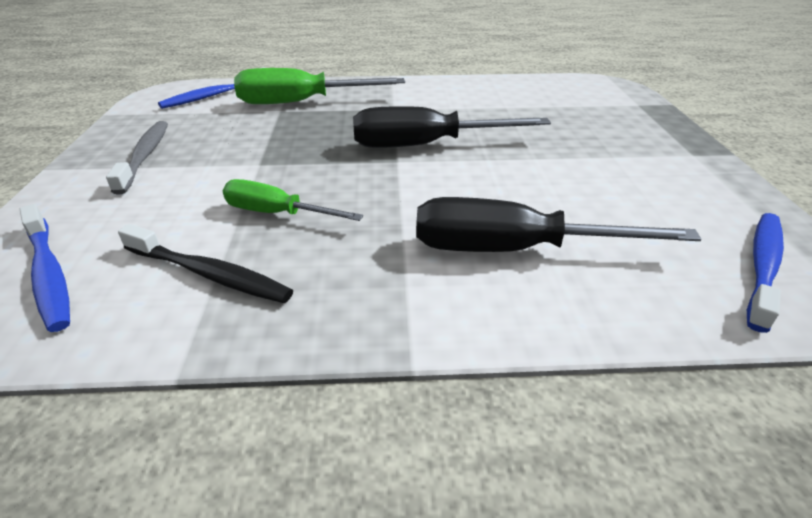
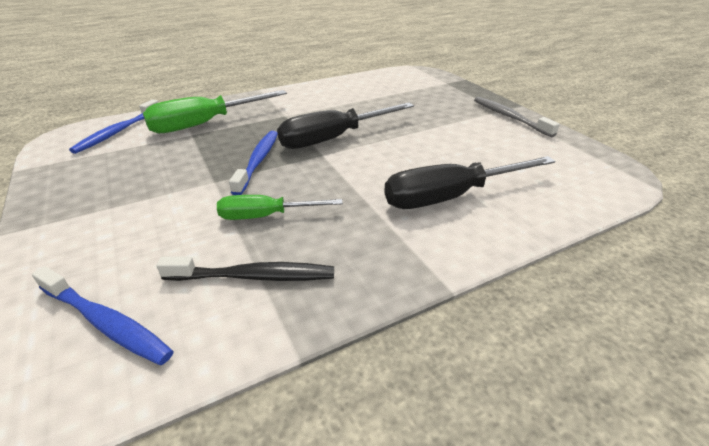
camera: 25 degrees left, 0 degrees up
(145, 156) = (100, 198): grey toothbrush -> grey toothbrush (509, 117)
(762, 267) = (584, 170): blue toothbrush -> blue toothbrush (258, 161)

